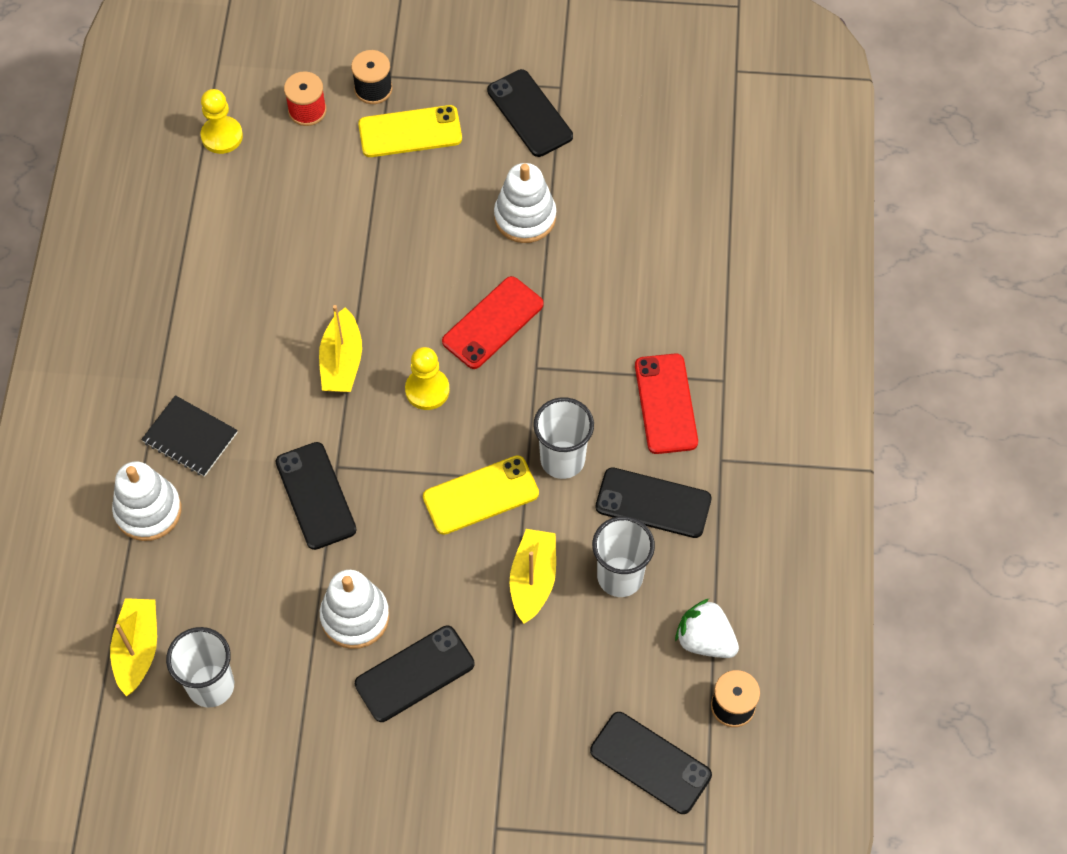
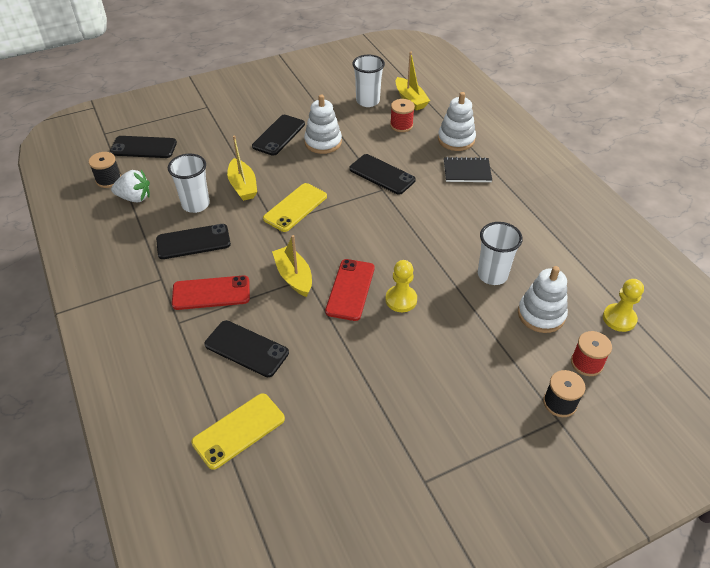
camera: 150 degrees right, 15 degrees down
(204, 590) = (401, 125): none -> red spool
(342, 361) = (422, 233): yellow boat -> yellow boat (294, 276)
(410, 132) = (505, 384): yellow phone -> yellow phone (239, 431)
(427, 390) = (362, 240): yellow pawn -> yellow pawn (401, 300)
(525, 217) = (377, 363): white stacking toy -> white stacking toy (541, 314)
(529, 113) = (431, 444): black phone -> black phone (246, 348)
(562, 460) = (259, 240): white cup -> white cup (492, 275)
(665, 404) = (211, 293): red phone -> red phone turned 60 degrees counterclockwise

